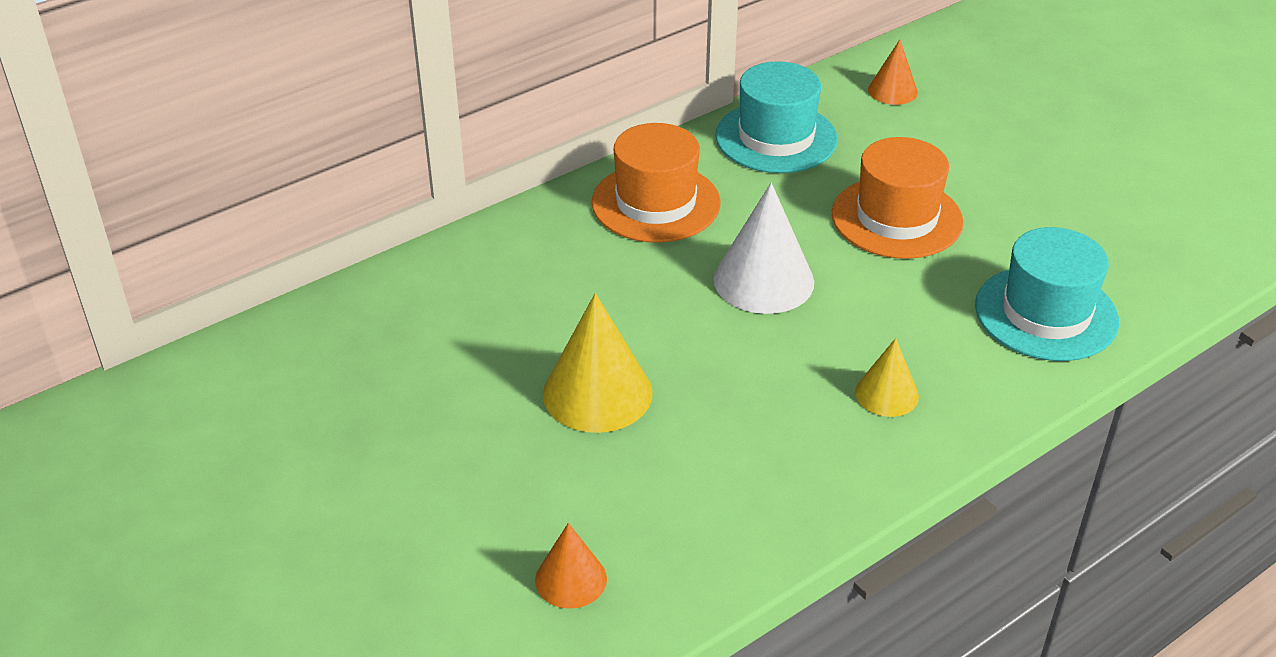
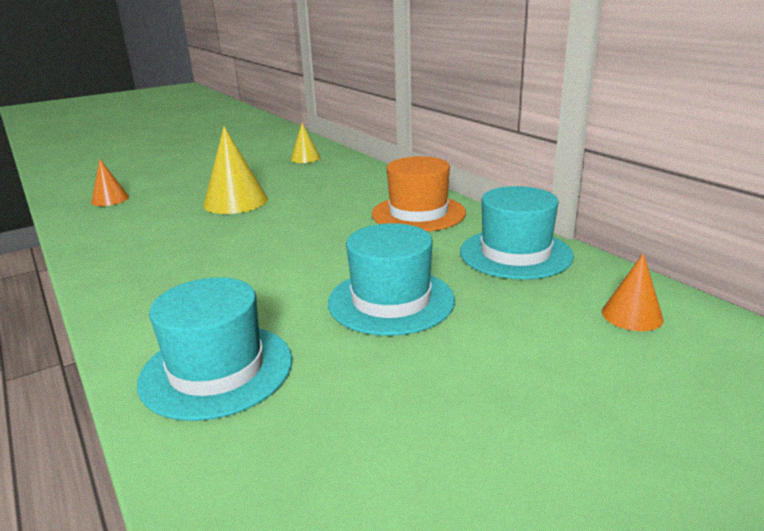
camera: 95 degrees right, 15 degrees down
(763, 280) = (319, 244): white cone -> none
(886, 394) = (170, 281): yellow cone -> yellow cone (305, 158)
(896, 218) = (391, 301): orange hat -> turquoise hat

